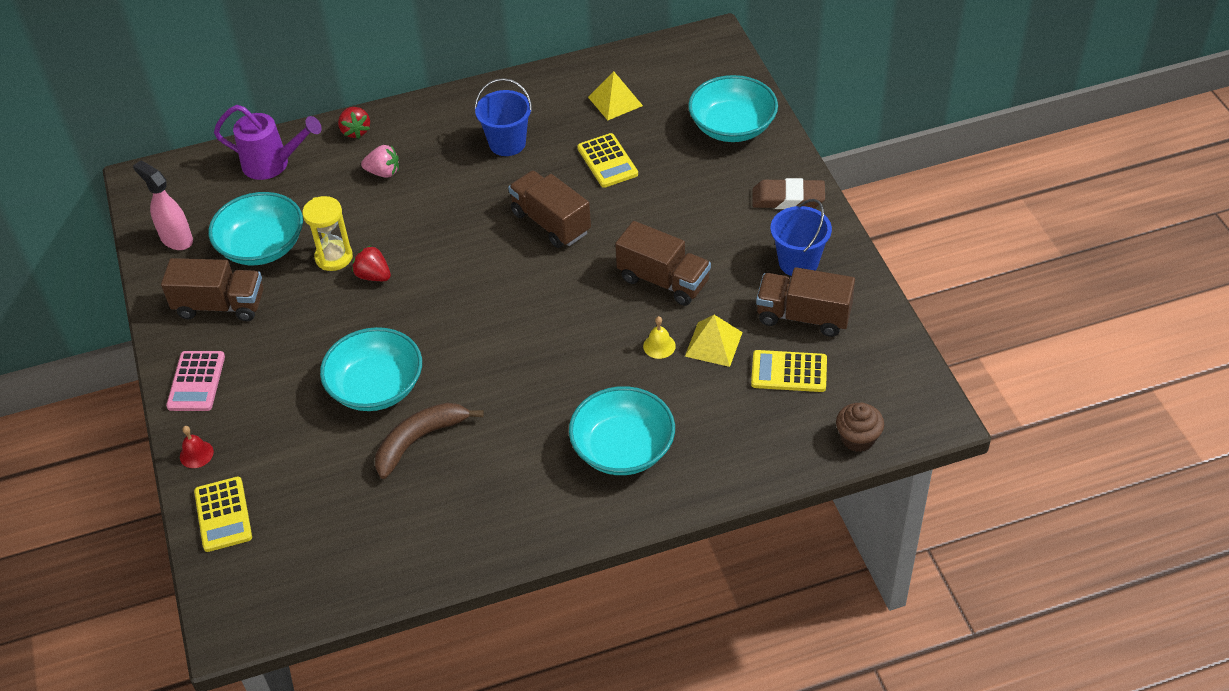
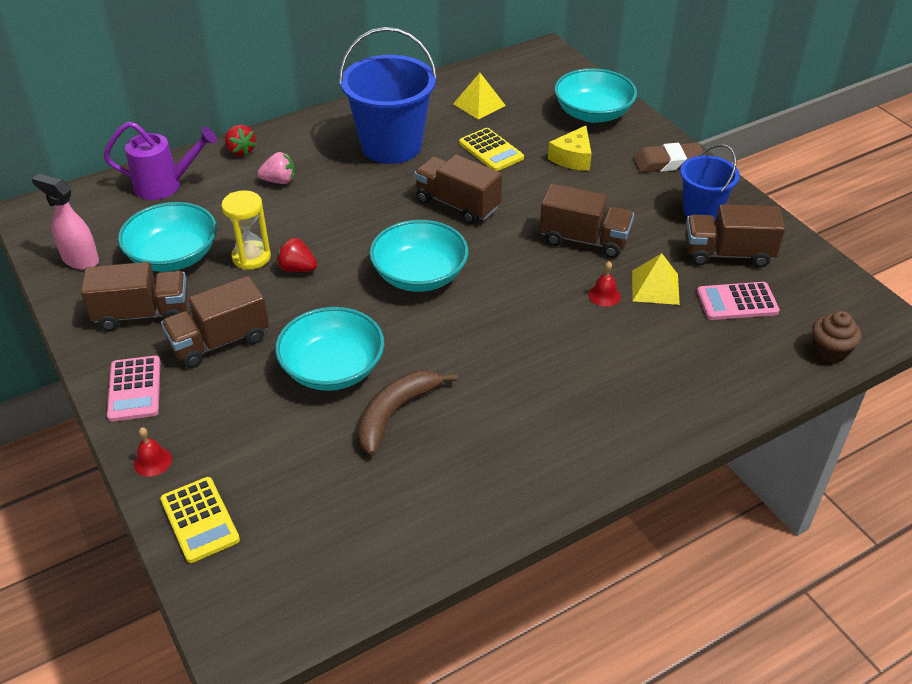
camera: 15 degrees left, 5 degrees down
(282, 344) = (219, 341): none -> brown truck
(507, 143) = (391, 146): blue bucket -> blue bucket, size x1.72
(623, 449) = (608, 391): turquoise bowl -> turquoise bowl (419, 275)
(659, 346) = (604, 295): yellow bell -> red bell
(689, 181) = (573, 158): none -> yellow cheese
(789, 372) = (737, 302): yellow calculator -> pink calculator

